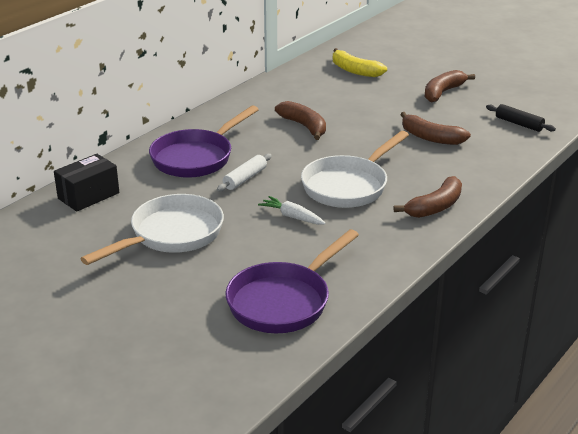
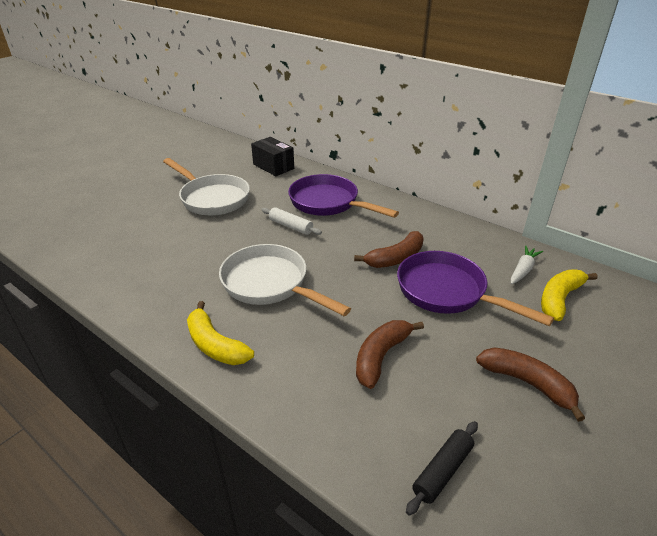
camera: 90 degrees right, 5 degrees up
(284, 301) = (102, 246): purple pan -> purple pan (447, 292)
(292, 217) = (222, 250): white carrot -> white carrot (523, 270)
(435, 207) = (215, 345): brown banana -> yellow banana

